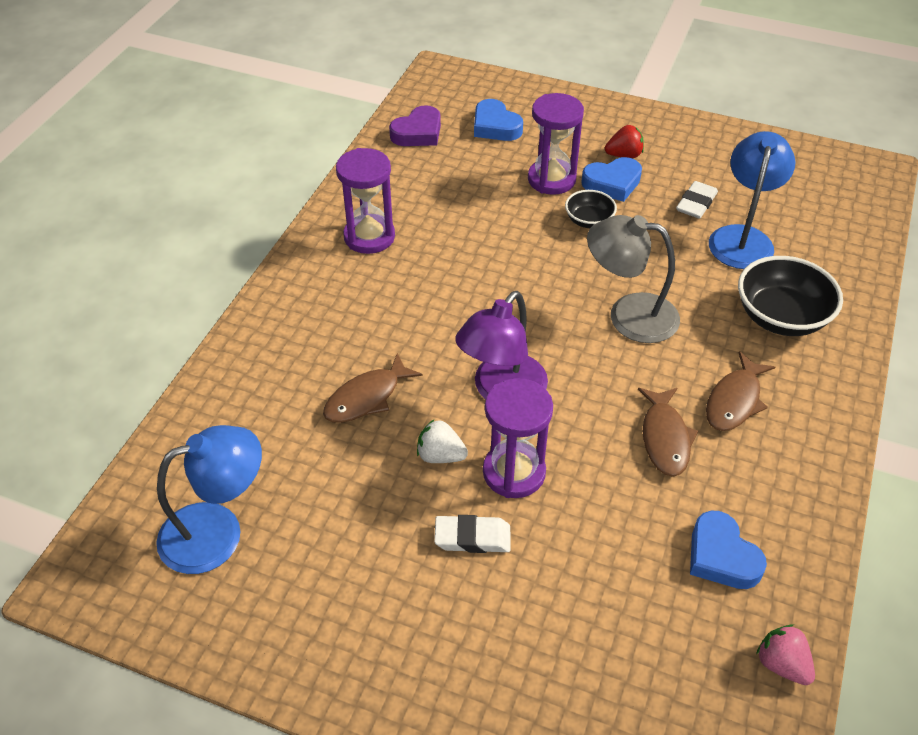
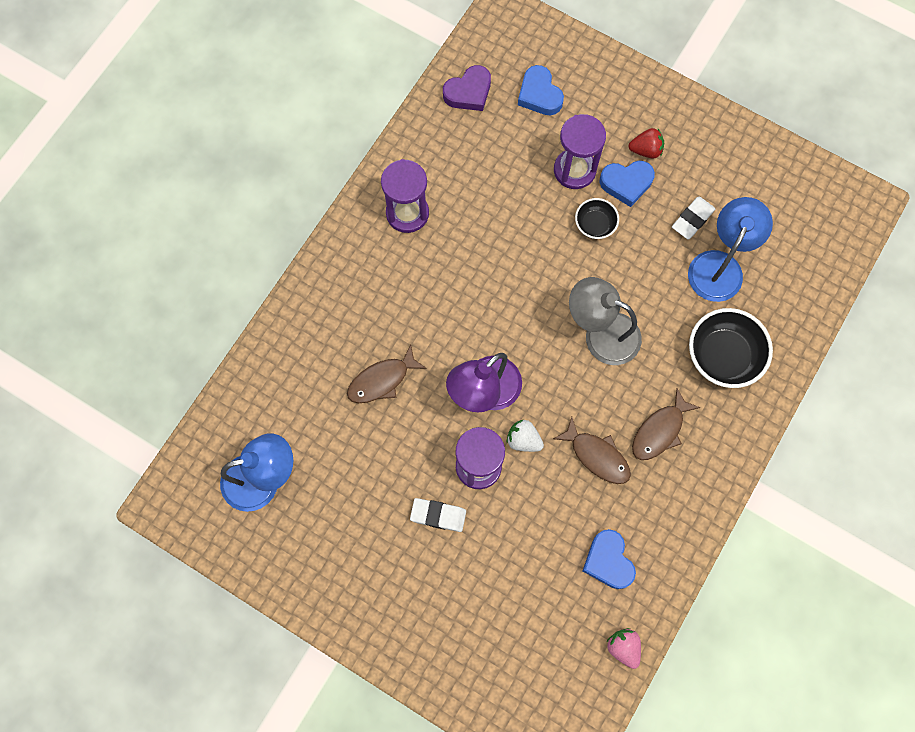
camera: 10 degrees right, 25 degrees up
(440, 455) = (428, 442): white strawberry -> white strawberry (523, 440)
(665, 438) = (597, 456): brown fish -> brown fish turned 60 degrees counterclockwise

